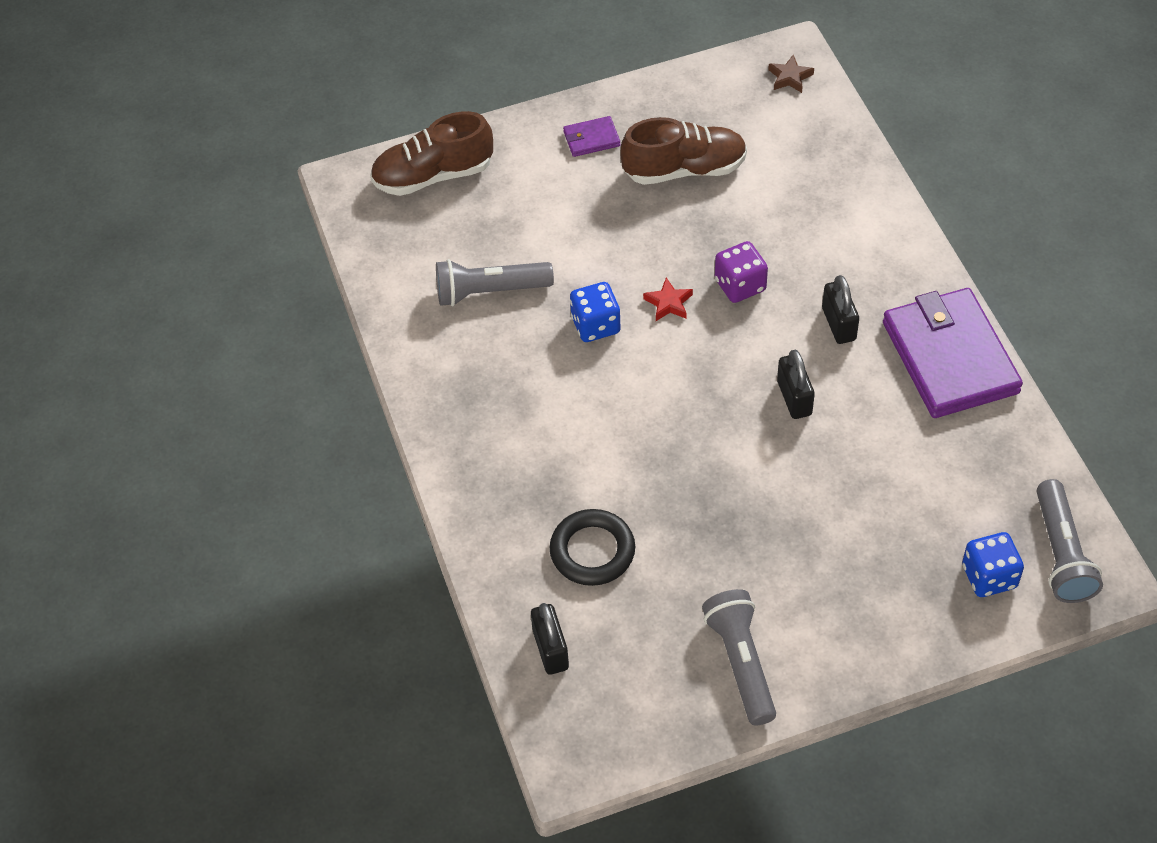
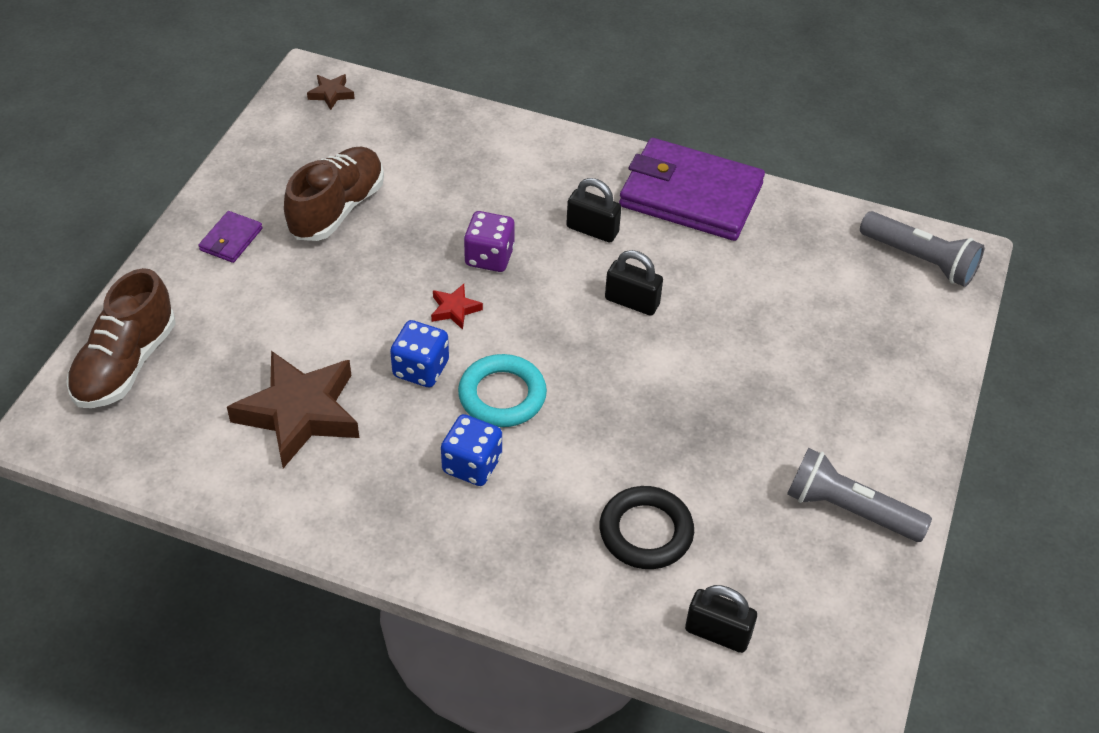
camera: 55 degrees left, 5 degrees down
(490, 291) = (300, 413): grey flashlight -> brown star
(622, 386) = (502, 395): none -> turquoise ring
(989, 576) = (904, 310): blue dice -> blue dice (472, 465)

